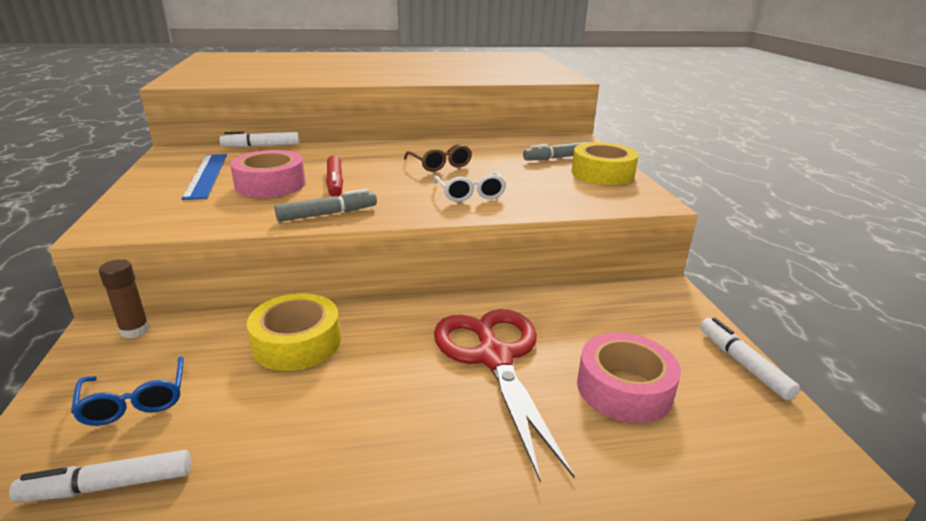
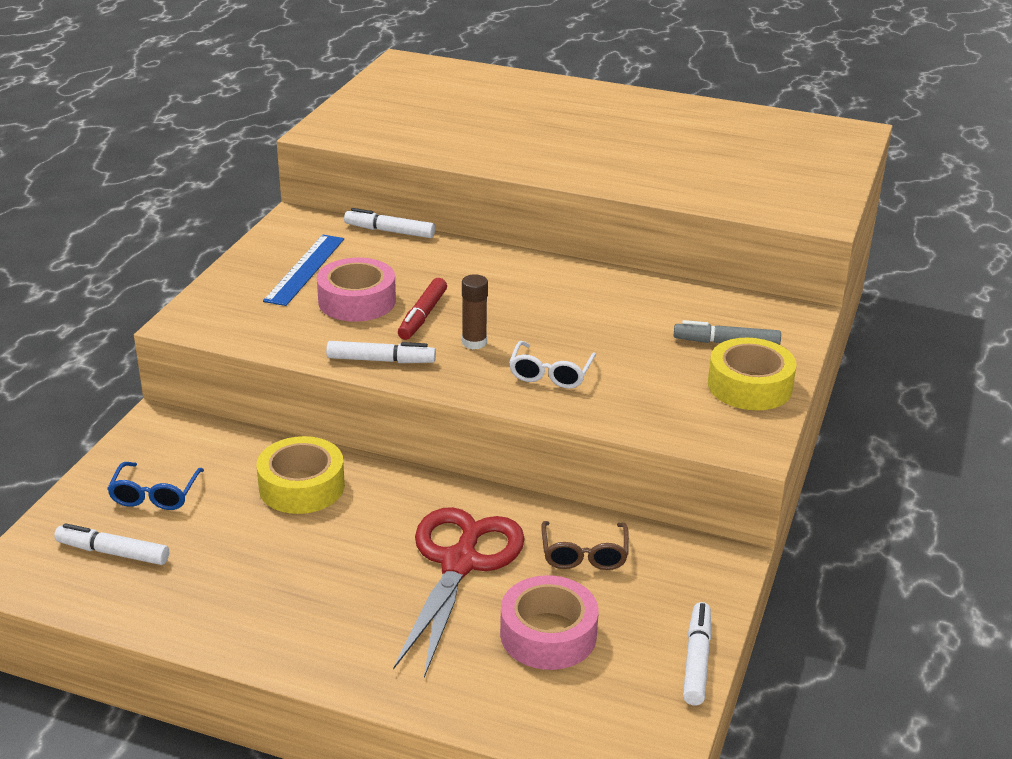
camera: 30 degrees right, 5 degrees up
(135, 330) = (182, 428): brown glue stick -> brown glue stick (474, 342)
(327, 214) = (380, 360): grey marker -> white marker
(440, 165) = (564, 317): brown glasses -> brown glasses (584, 554)

